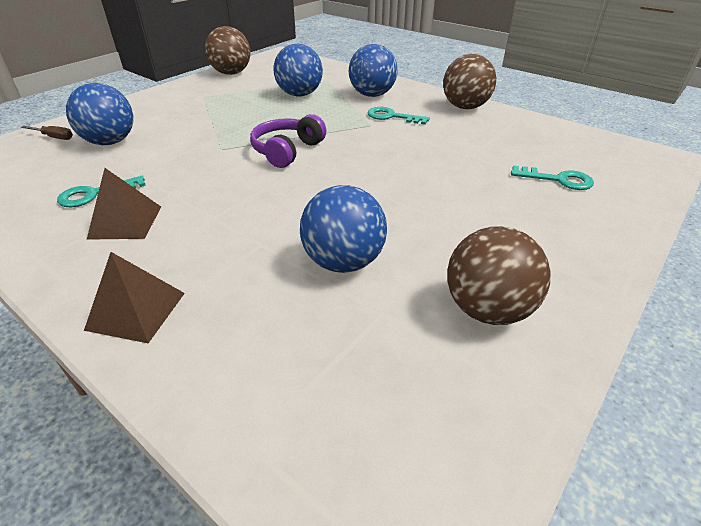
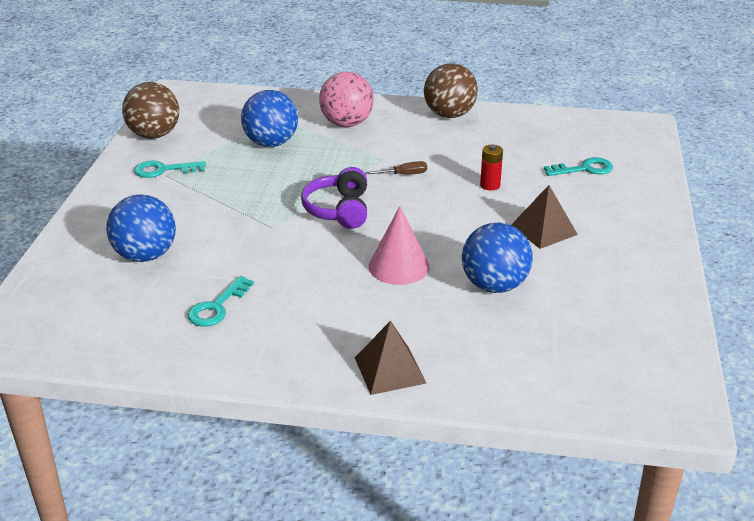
camera: 30 degrees left, 5 degrees down
(54, 137) = (71, 270): brown screwdriver -> brown screwdriver (404, 174)
(125, 222) = (284, 318): brown pyramid -> brown pyramid (543, 230)
(276, 211) = (399, 266): none -> pink cone
(372, 95) = (347, 124): blue ball -> pink ball
(392, 117) = (393, 145): turquoise key -> turquoise key (163, 170)
(443, 168) = (490, 185): none -> red battery
(487, 309) = (615, 281): brown ball -> none

